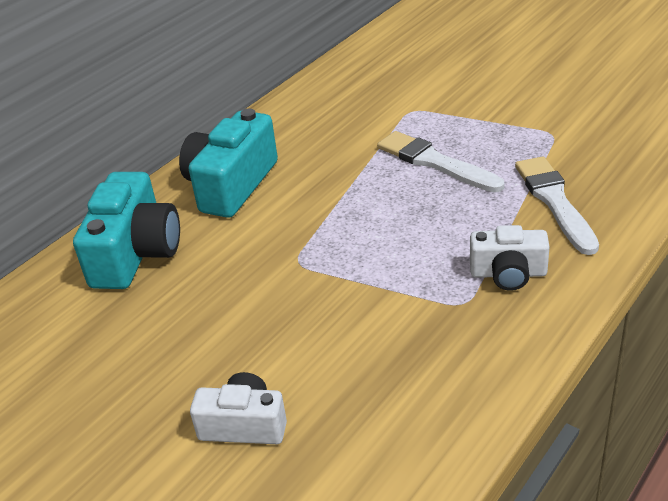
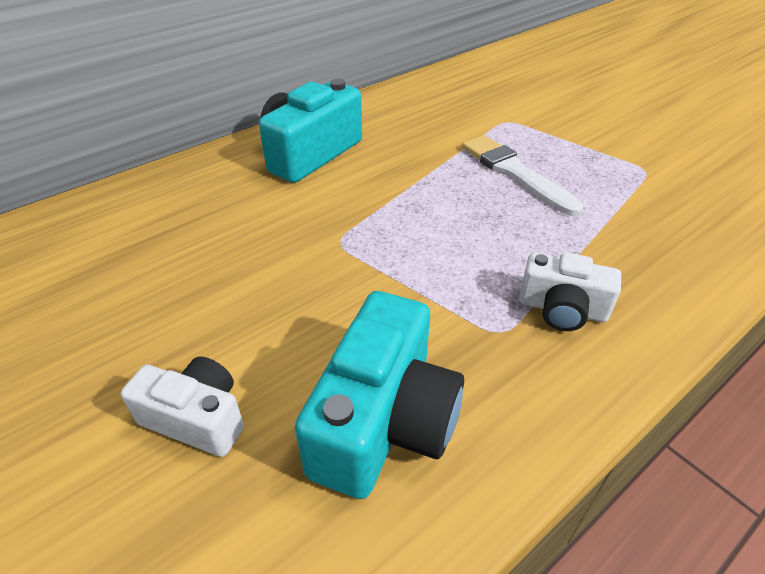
camera: 10 degrees right, 5 degrees up
(136, 253) = (190, 197): turquoise camera -> turquoise camera (384, 421)
(555, 201) = (634, 240): white brush -> none

